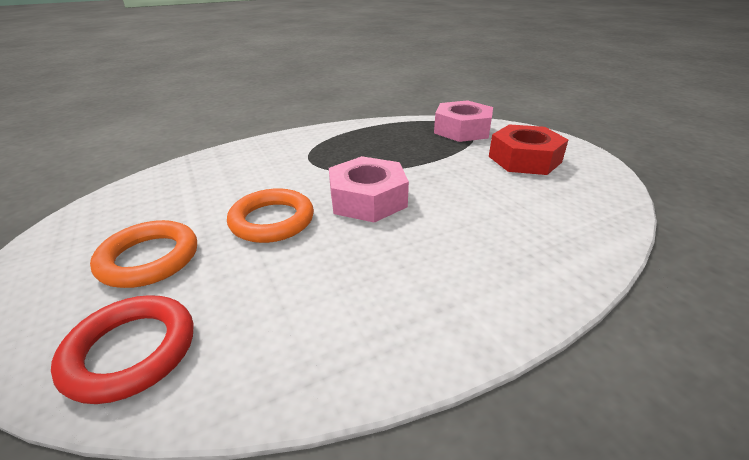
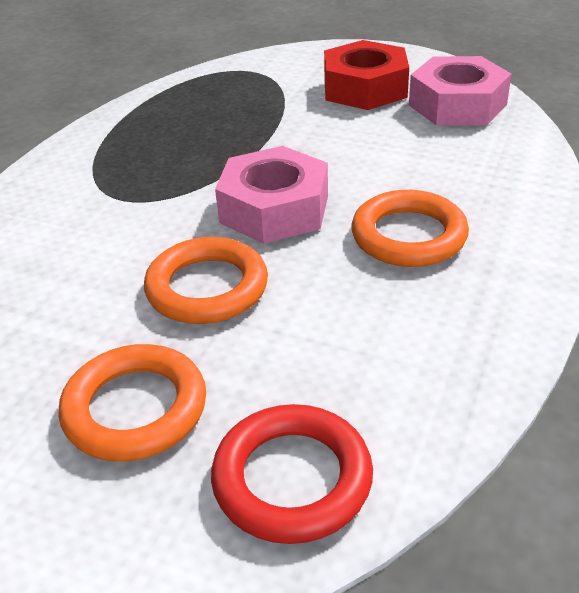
camera: 40 degrees left, 5 degrees up
(419, 255) = (408, 236): none -> orange ring
(462, 130) = (250, 77): pink nut -> pink nut (457, 105)

